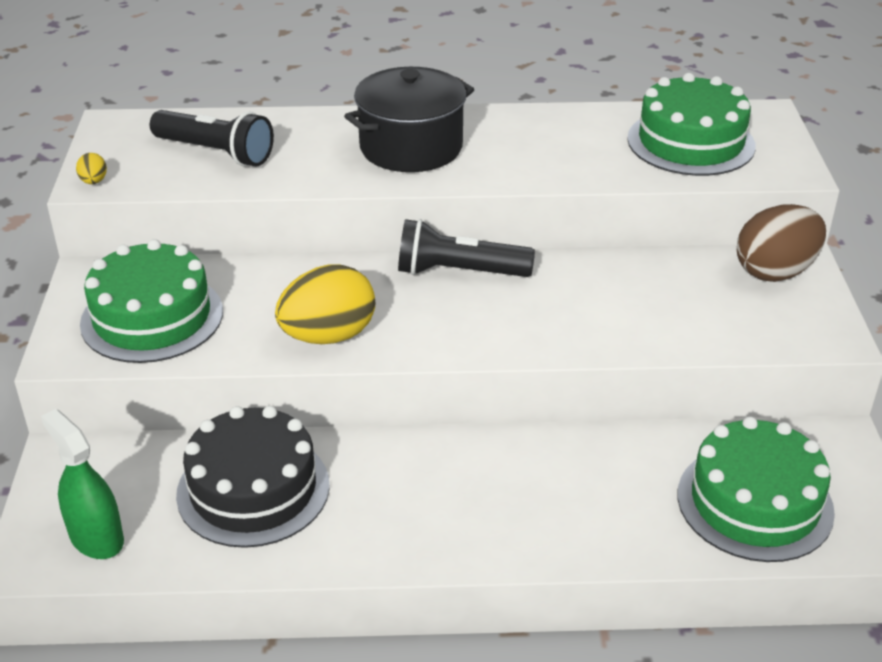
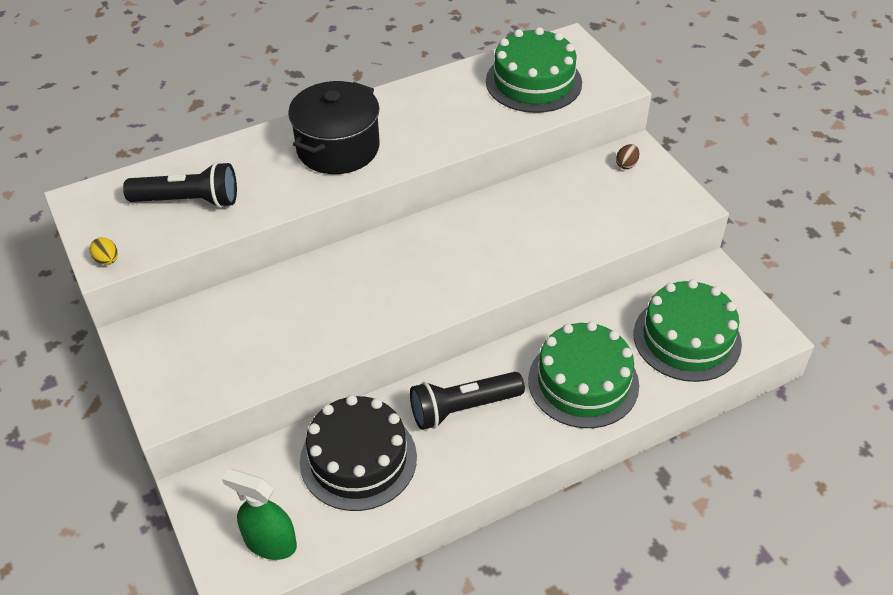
camera: 25 degrees left, 10 degrees up
(152, 317) = (213, 356): green cake -> green cake (583, 382)
(328, 336) = (358, 324): yellow egg -> none
(459, 272) = (416, 237): black flashlight -> black flashlight (462, 408)
(775, 271) = (626, 164): brown egg -> brown egg, size x0.41

